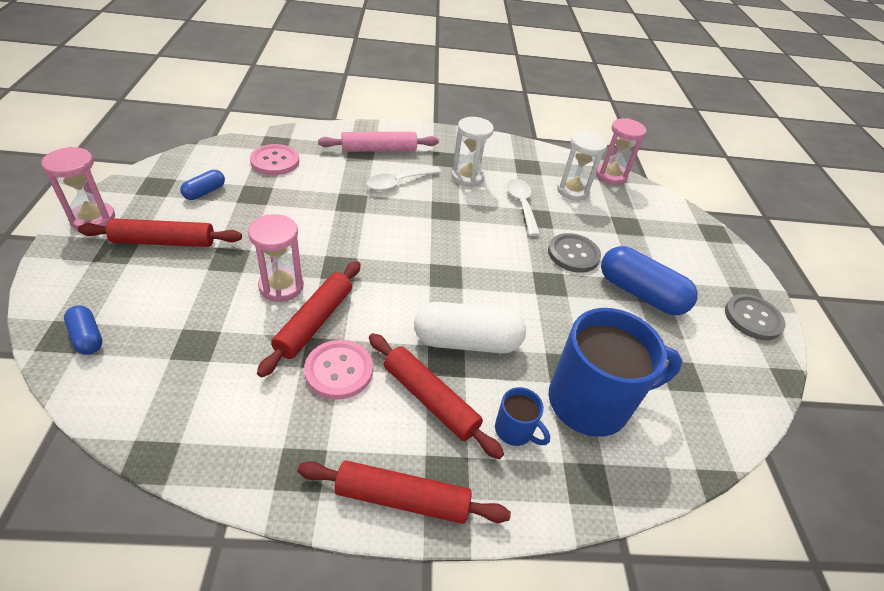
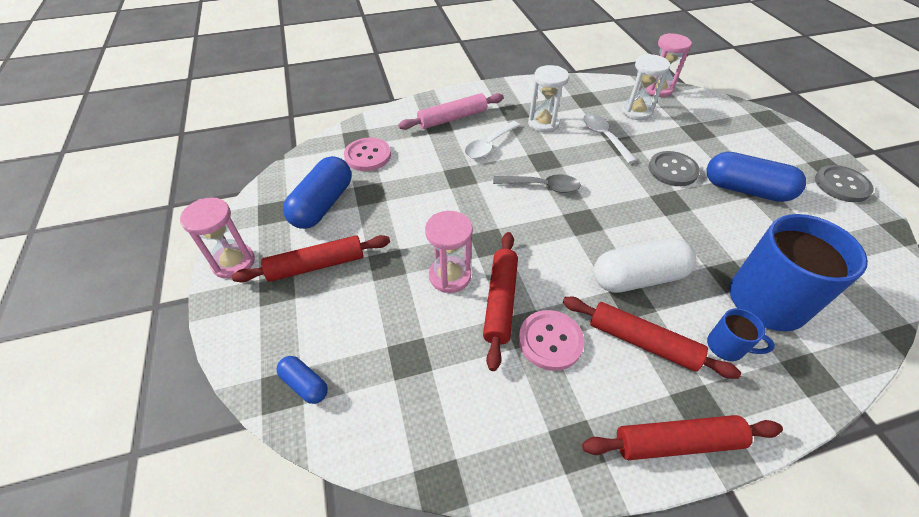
camera: 10 degrees left, 5 degrees up
(204, 192) = (322, 204): blue capsule -> blue capsule, size x1.95
(426, 233) = (542, 186): none -> grey spoon

